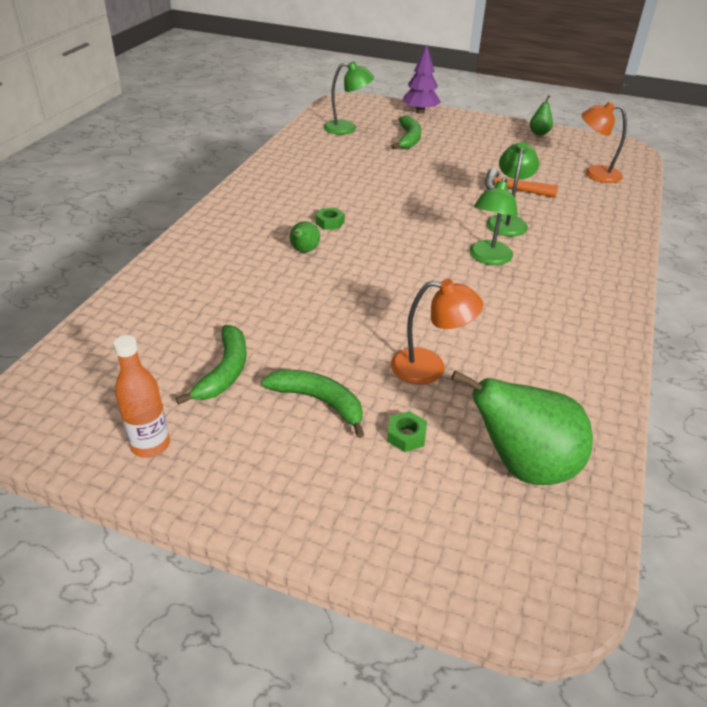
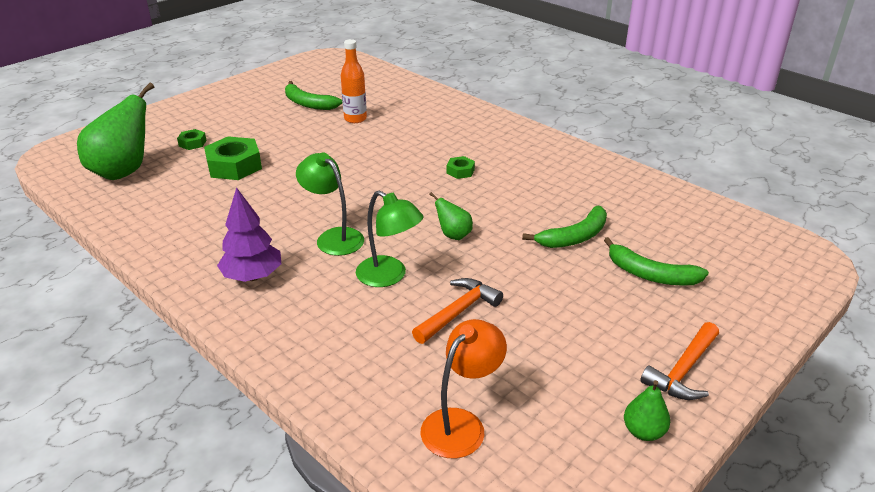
camera: 115 degrees right, 5 degrees down
(150, 445) = (273, 81): orange bottle -> orange bottle (355, 119)
(304, 251) = (422, 151): green pear -> green pear (453, 235)
(319, 402) = (250, 125): green banana -> green banana (574, 237)
(347, 128) = (697, 233): green lamp -> none
(420, 111) = (761, 318): purple tree -> purple tree (252, 276)
(430, 368) = (234, 166): orange lamp -> green nut
(485, 127) = (683, 370): none -> orange hammer

